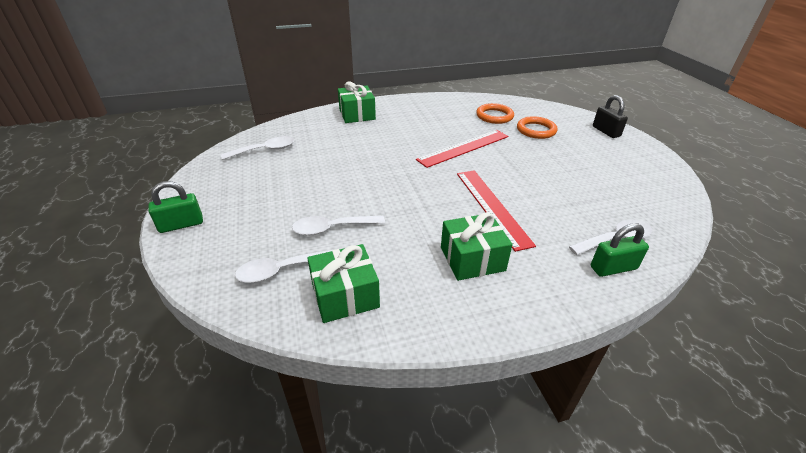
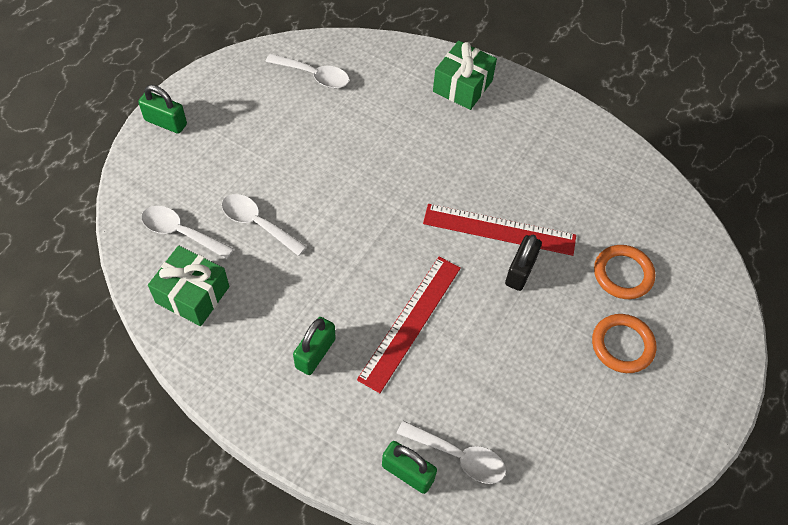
camera: 45 degrees right, 20 degrees up
(472, 259) = (315, 353): green gift -> green padlock
(494, 116) = (611, 212): orange ring -> orange ring (622, 345)
(606, 131) = (708, 349): black padlock -> black padlock (520, 271)

